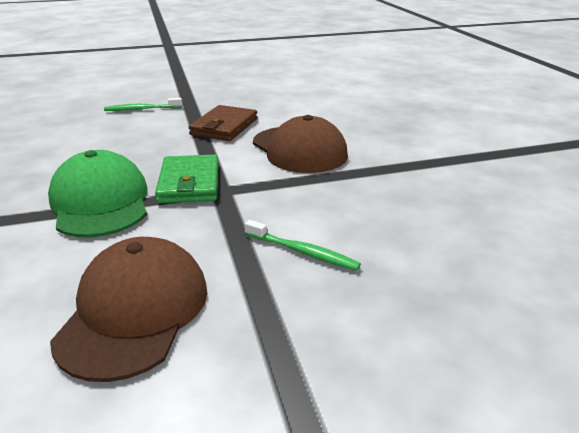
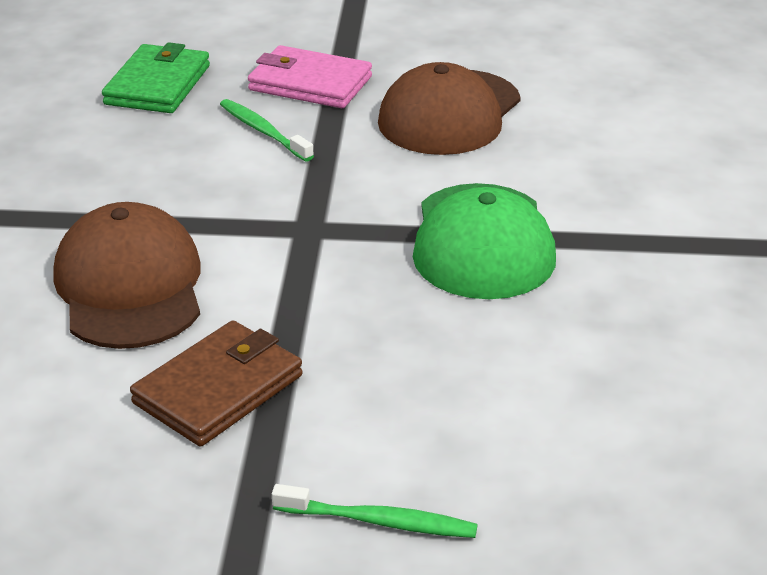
camera: 160 degrees left, 5 degrees up
(189, 183) = (347, 250): green wallet -> green wallet (157, 85)
(299, 318) = (310, 83): none -> pink wallet

